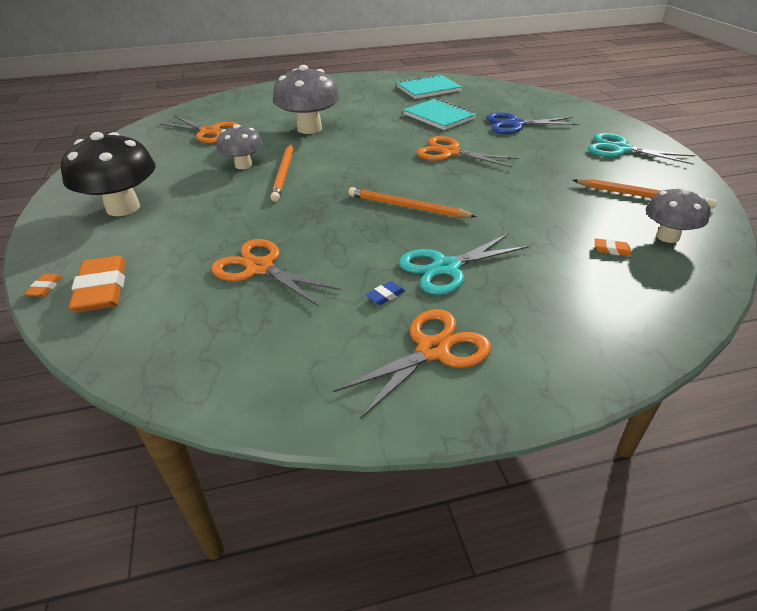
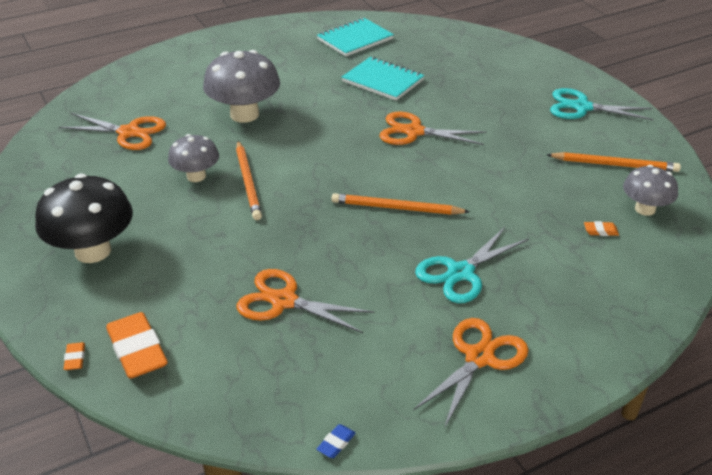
camera: 15 degrees left, 0 degrees up
(385, 296) = (417, 311): blue eraser -> blue eraser (336, 443)
(515, 124) = (468, 84): blue scissors -> none

